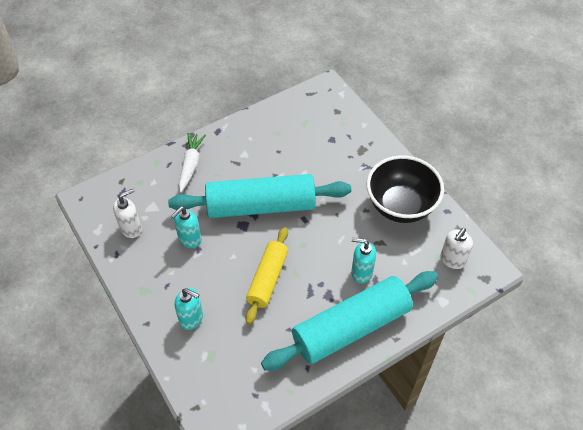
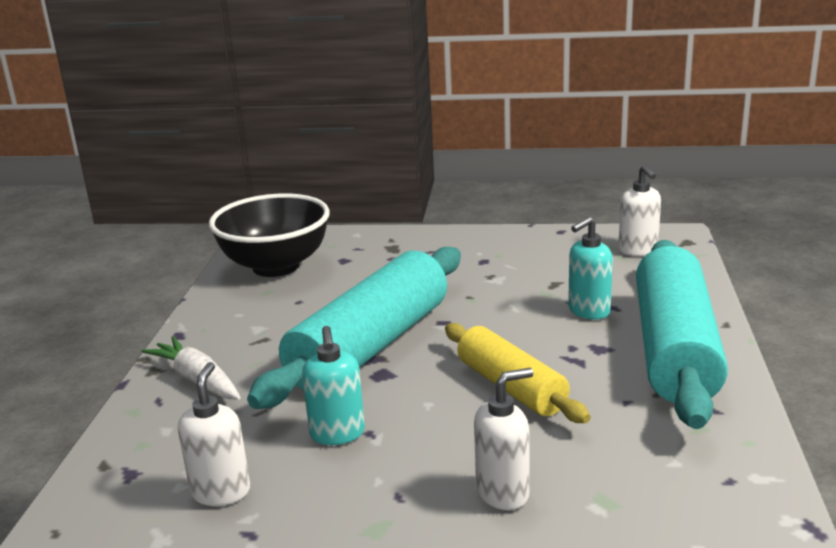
camera: 50 degrees left, 30 degrees down
(191, 318) = (503, 493): turquoise soap dispenser -> white soap dispenser
(400, 206) = (515, 253): black bowl -> black bowl (276, 266)

